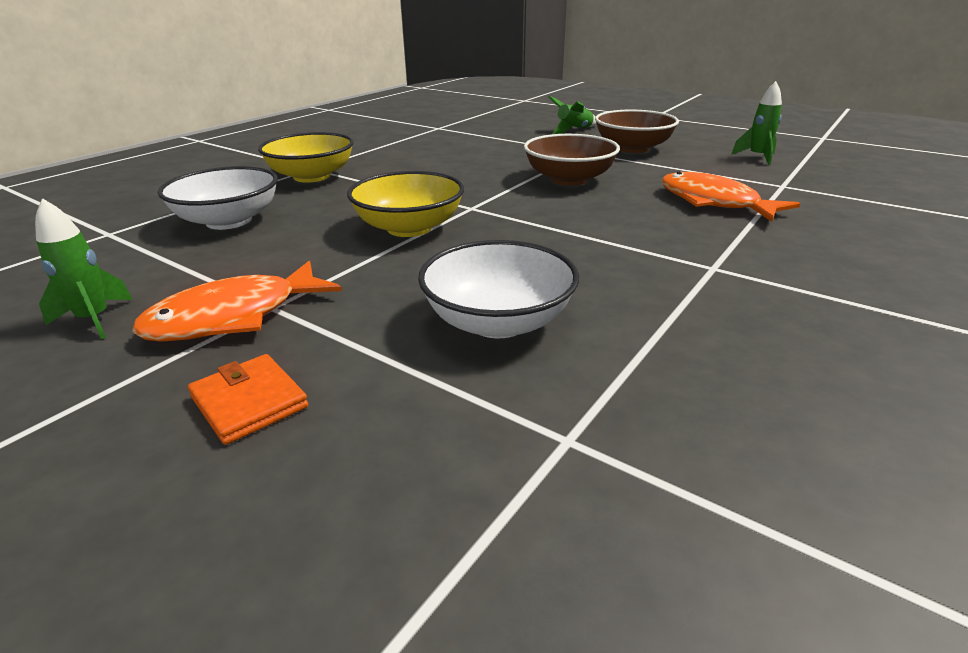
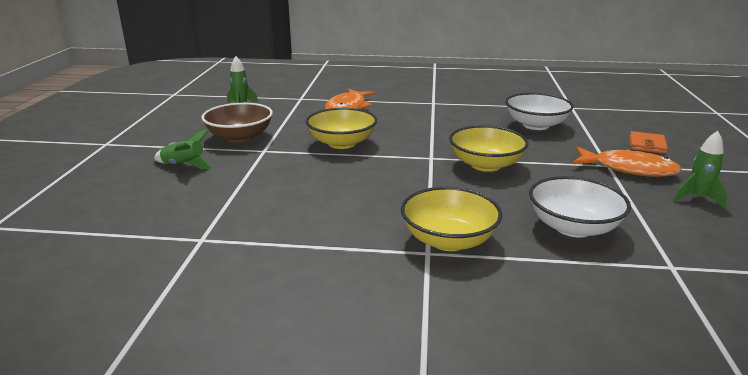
camera: 120 degrees left, 5 degrees down
(569, 179) = (342, 143): brown bowl -> yellow bowl

